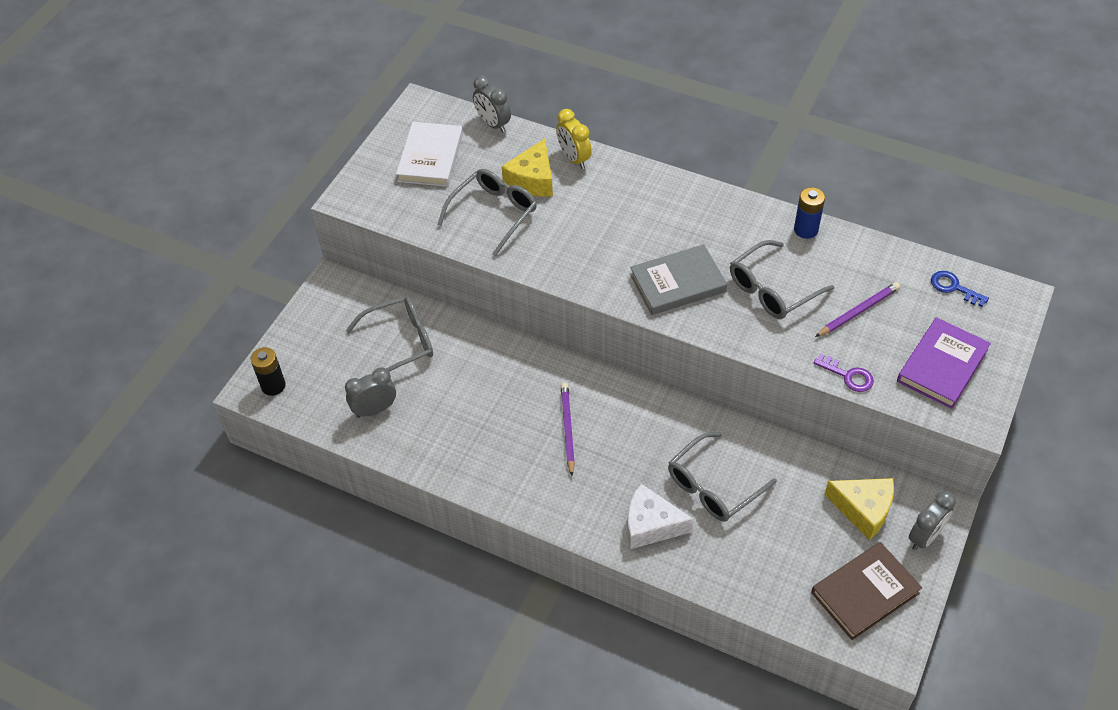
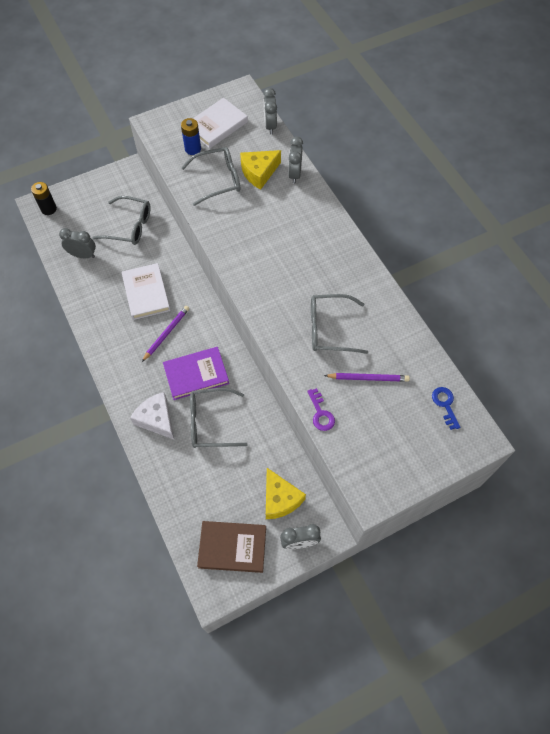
camera: 35 degrees right, 10 degrees up
(498, 401) = (146, 293): none -> white book
(574, 158) = (294, 174): yellow clock -> grey clock
(677, 283) = (278, 288): grey book -> none
(806, 229) = (388, 305): blue battery -> blue battery (193, 149)
(942, 366) = (385, 449): purple book -> purple book (196, 375)

